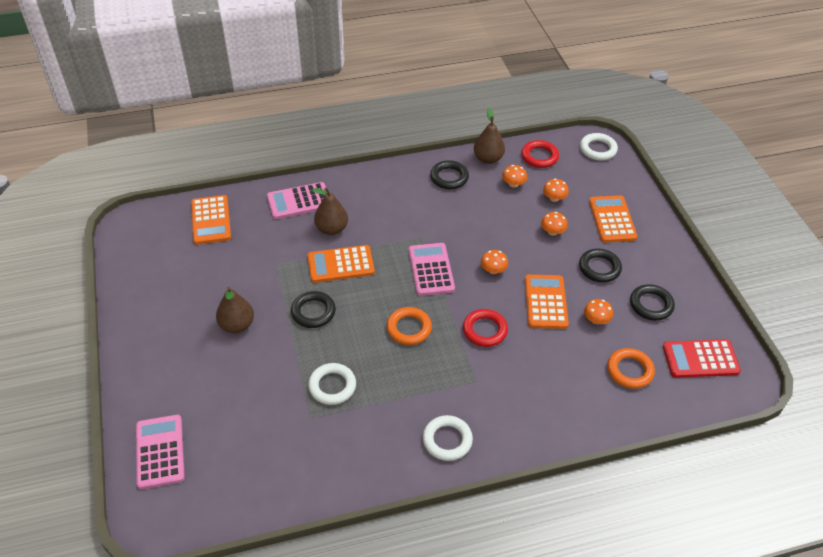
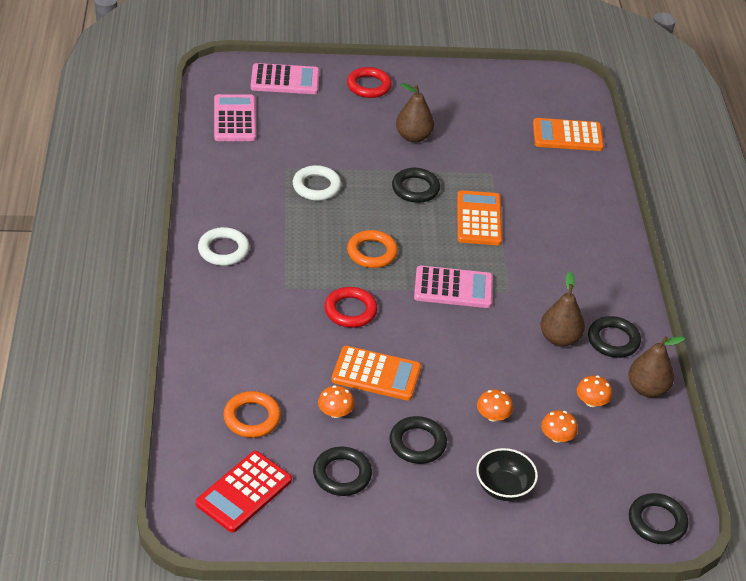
camera: 100 degrees right, 5 degrees down
(299, 201) = (588, 203): pink calculator -> pink calculator (235, 119)
(331, 229) = (537, 221): brown pear -> brown pear (559, 338)
(493, 270) = (439, 341): orange mushroom -> none
(539, 156) = (646, 446): red ring -> red ring (369, 86)
(598, 149) = (657, 522): white ring -> black ring
(612, 219) = (503, 487): orange calculator -> black bowl
(700, 359) = (244, 492): red calculator -> red calculator turned 150 degrees counterclockwise

